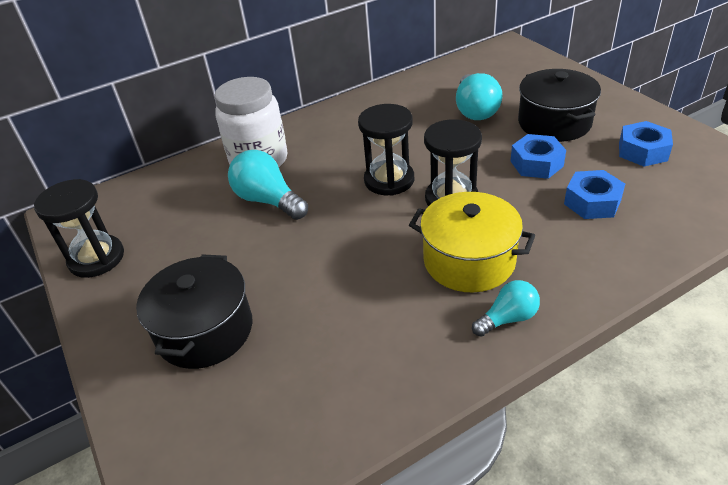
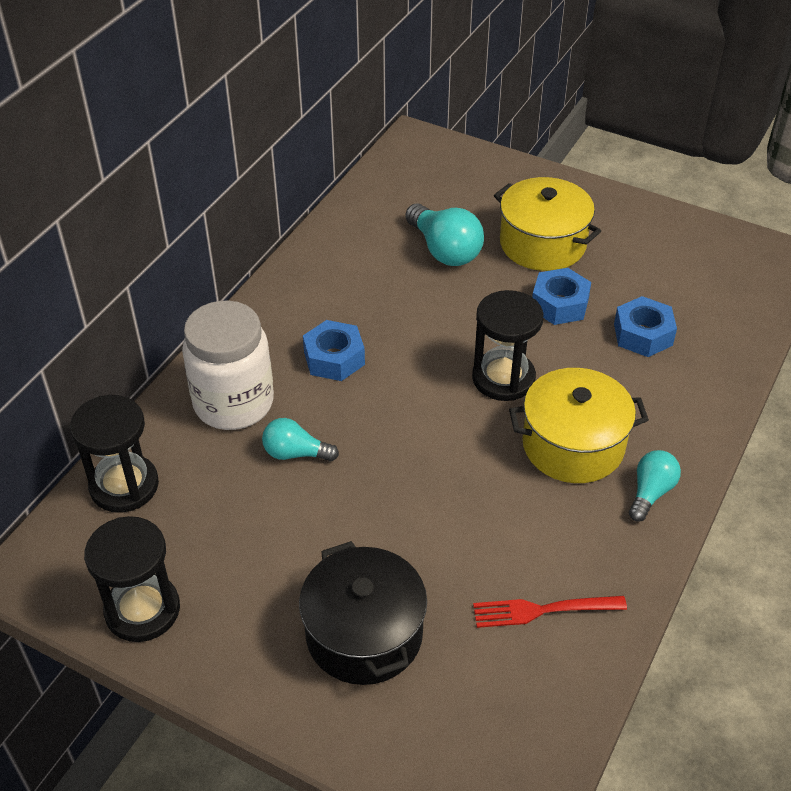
camera: 35 degrees left, 5 degrees up
(268, 200) = (295, 453): turquoise light bulb -> turquoise light bulb, size x0.62
(344, 371) = (543, 610): none -> red fork
(389, 180) = (417, 377): black hourglass -> black hourglass (124, 486)
(554, 123) = (542, 244): black pot -> yellow pot
(642, 151) = (652, 256): blue nut -> blue nut (334, 358)

